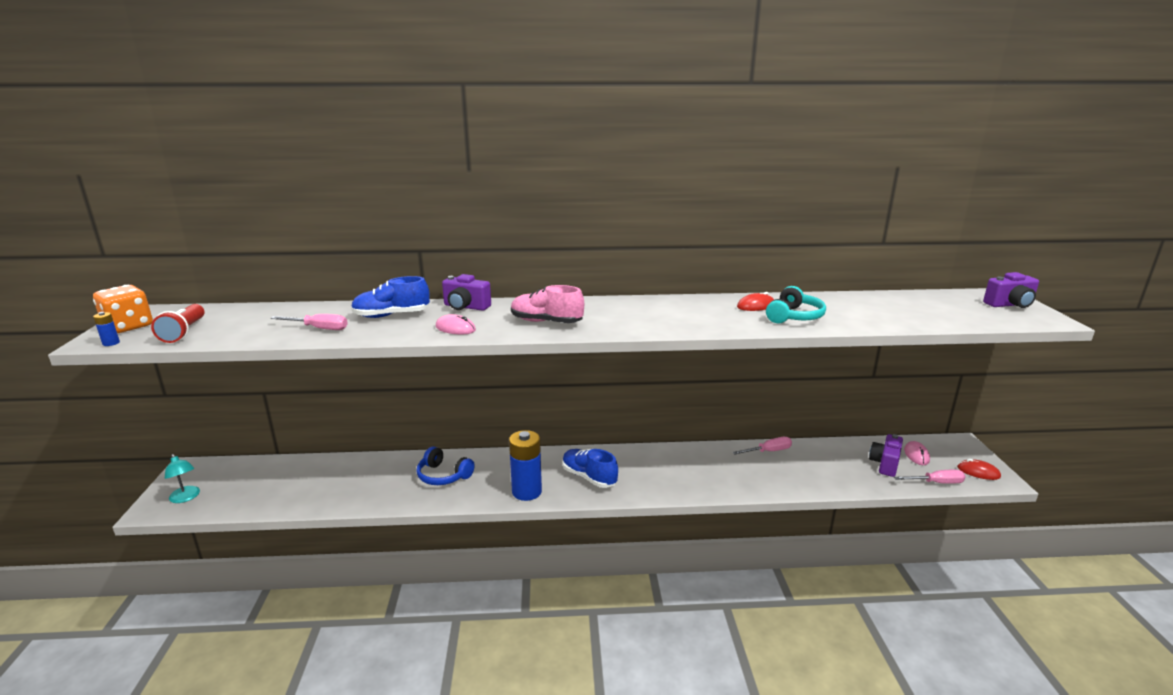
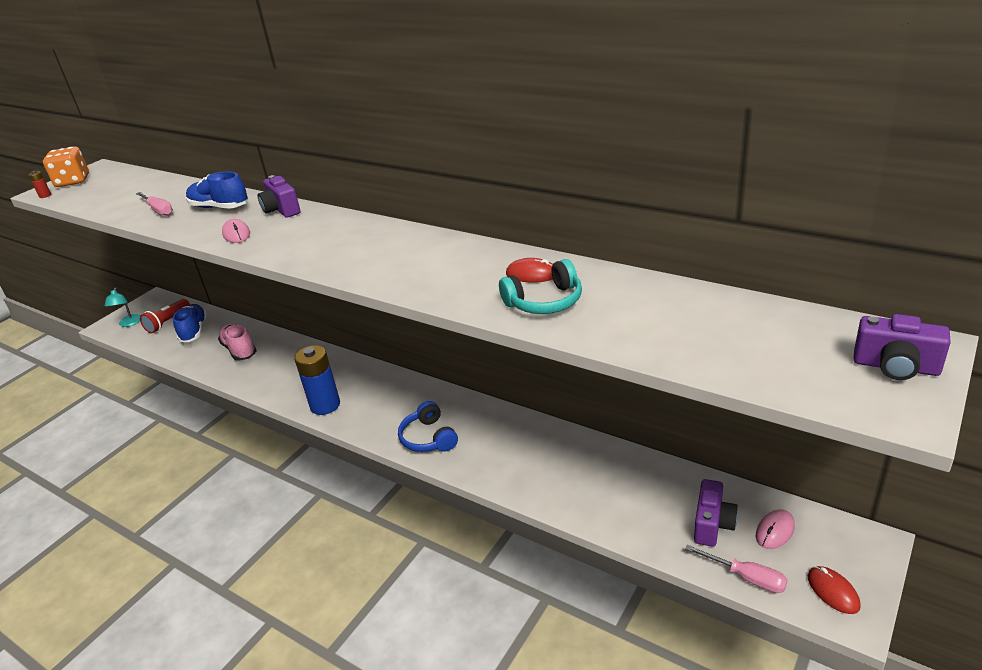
camera: 40 degrees right, 10 degrees up
(111, 343) = (45, 195): blue battery -> red battery
(184, 332) = (89, 194): red flashlight -> red flashlight (168, 322)
(443, 475) = (286, 365): blue headphones -> blue headphones (428, 438)
(546, 322) = (309, 244): pink shoe -> pink shoe (240, 350)
(589, 477) = (388, 411): blue shoe -> blue shoe (194, 331)
(768, 451) = (592, 451): pink screwdriver -> none
(885, 464) = (712, 524): purple camera -> purple camera turned 135 degrees clockwise

